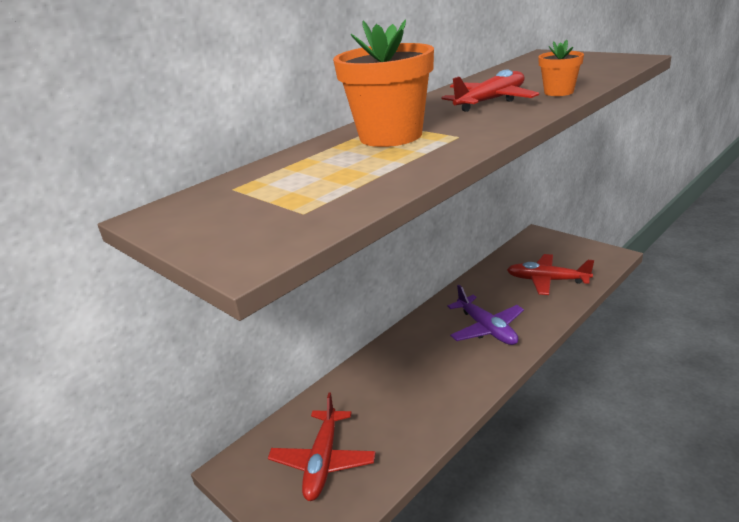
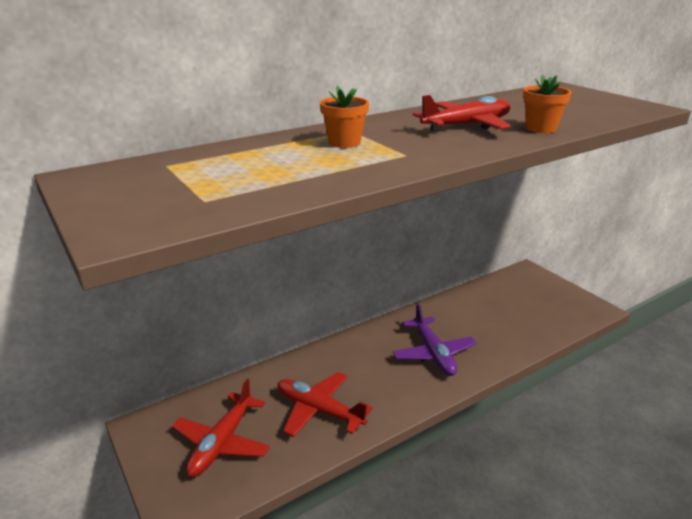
camera: 10 degrees right, 0 degrees up
(390, 136) = (344, 142): orange flower pot -> orange flower pot, size x0.50
(547, 280) = (516, 319): red plane -> red plane (319, 410)

